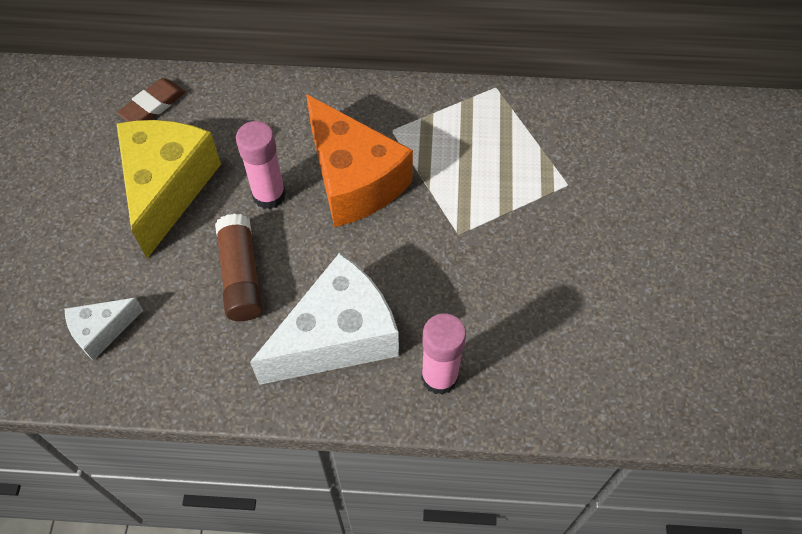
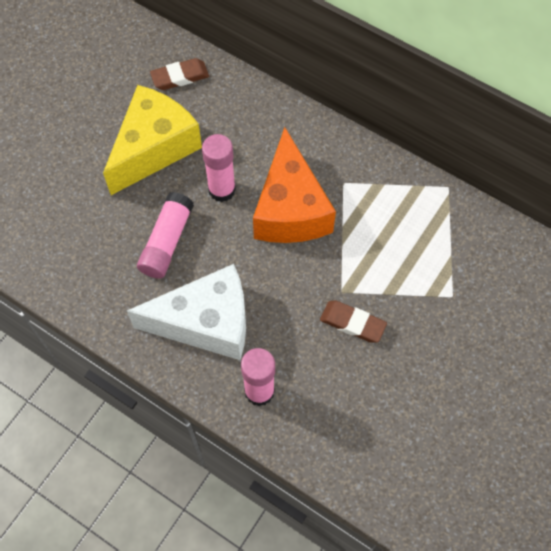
camera: 30 degrees right, 5 degrees up
(102, 331) = (53, 233): white cheese -> none
(241, 276) = (167, 242): brown glue stick -> pink glue stick
(489, 258) = (352, 323): none -> brown eraser

